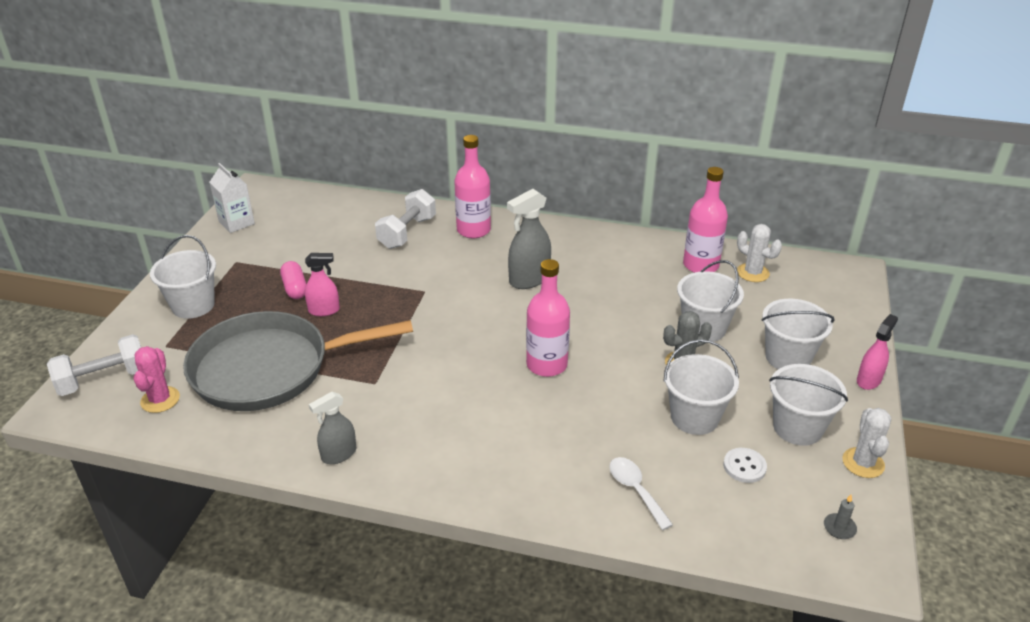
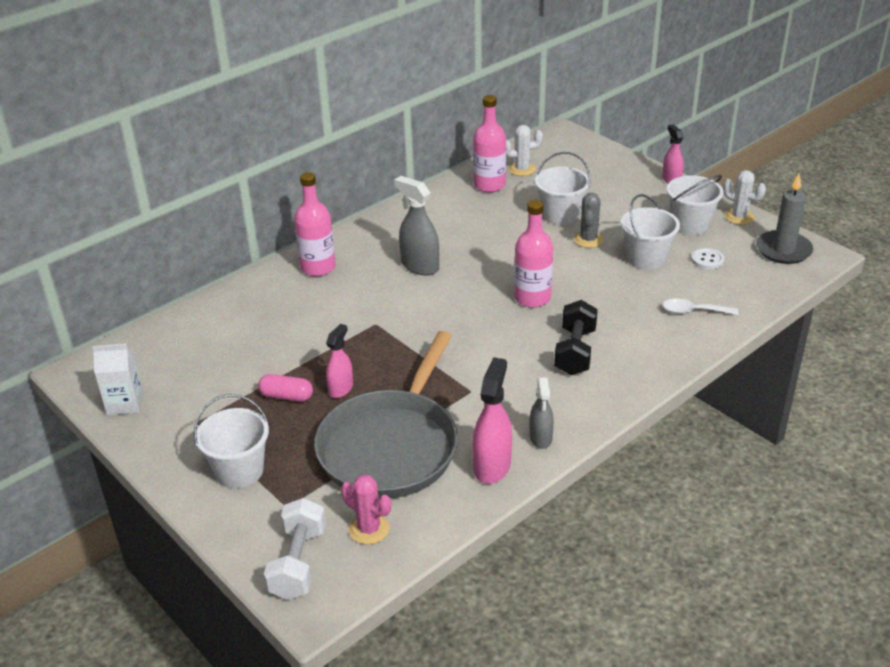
camera: 55 degrees left, 0 degrees up
(280, 438) = (492, 466): none -> pink spray bottle
(407, 232) = (277, 304): white dumbbell -> none
(486, 426) = (575, 352): none -> black dumbbell
(529, 279) = (419, 266): grey spray bottle -> grey spray bottle turned 135 degrees clockwise
(788, 357) = (622, 197): white bucket -> none
(839, 528) = (783, 250): grey candle -> grey candle, size x2.44

